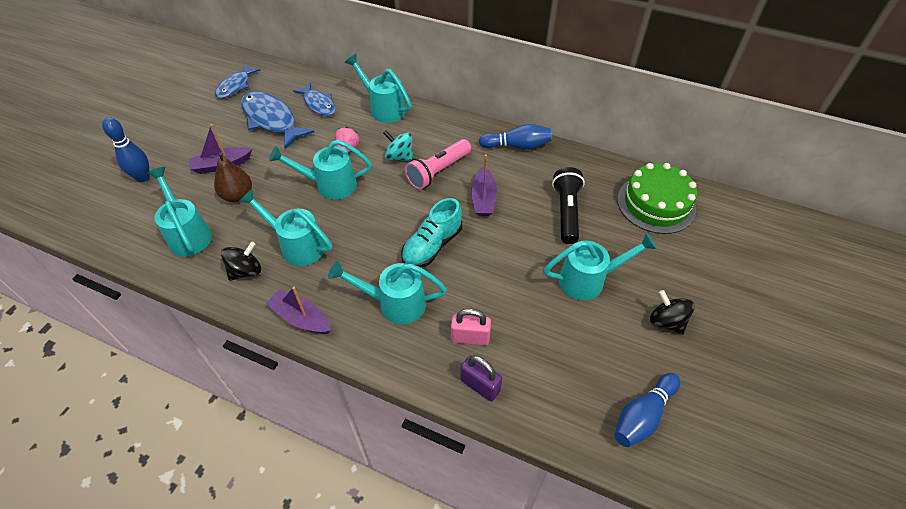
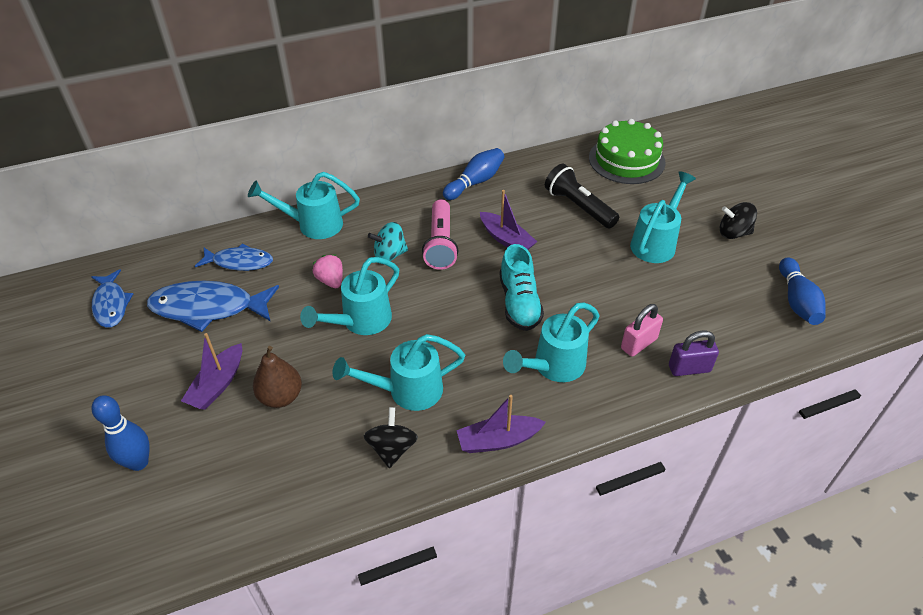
camera: 45 degrees left, 5 degrees down
(188, 234) = (281, 468): turquoise watering can -> none

